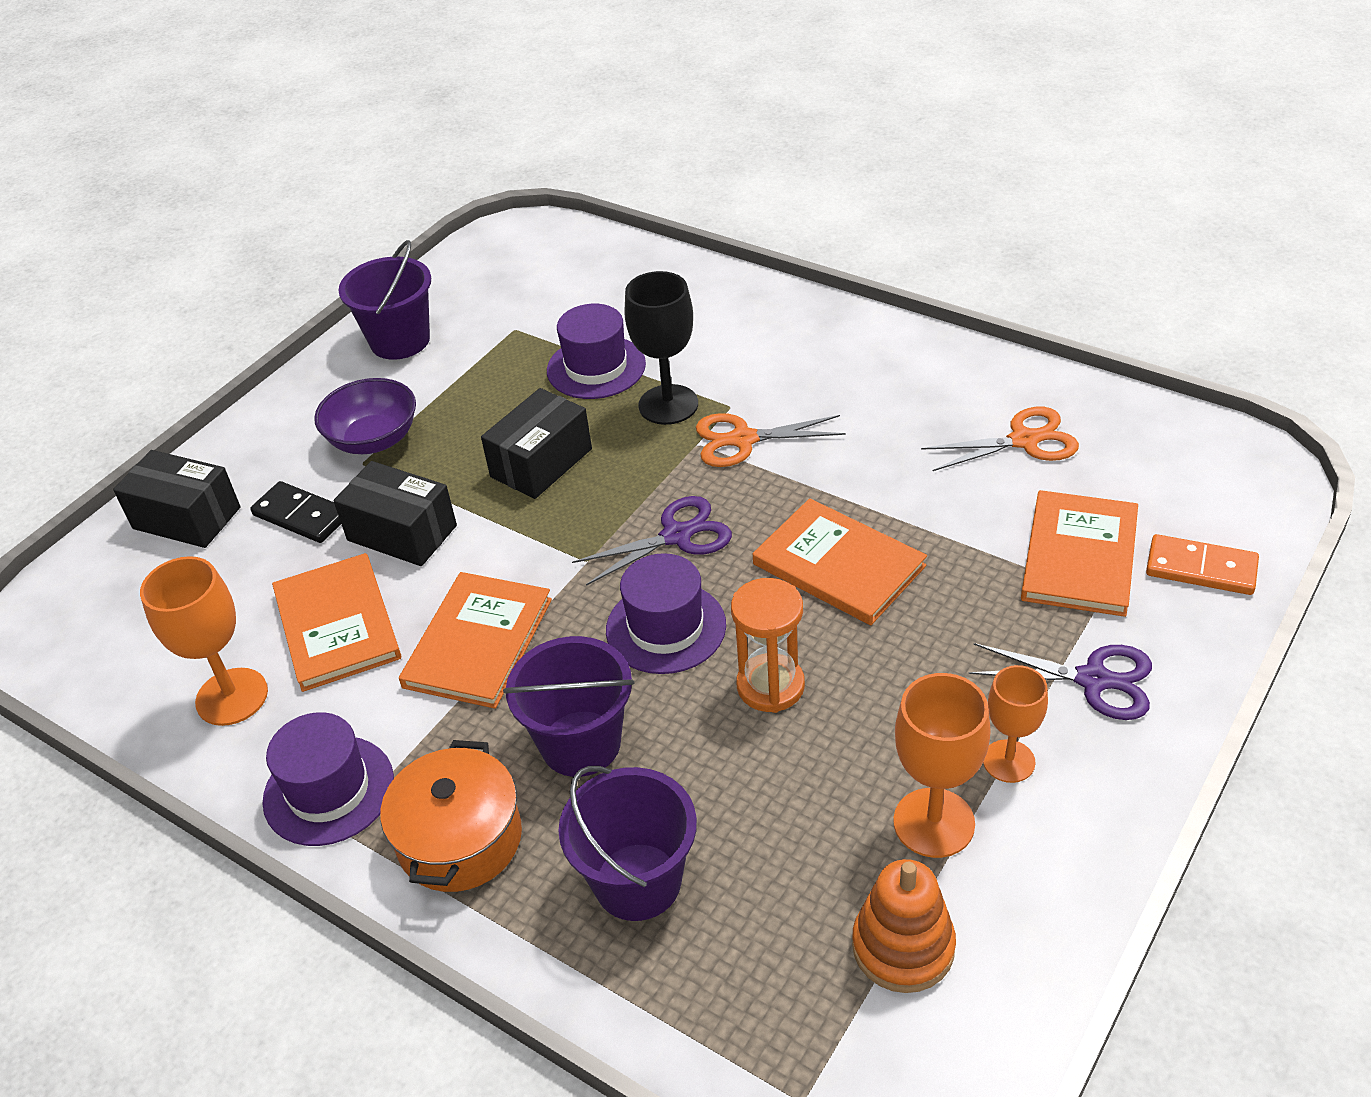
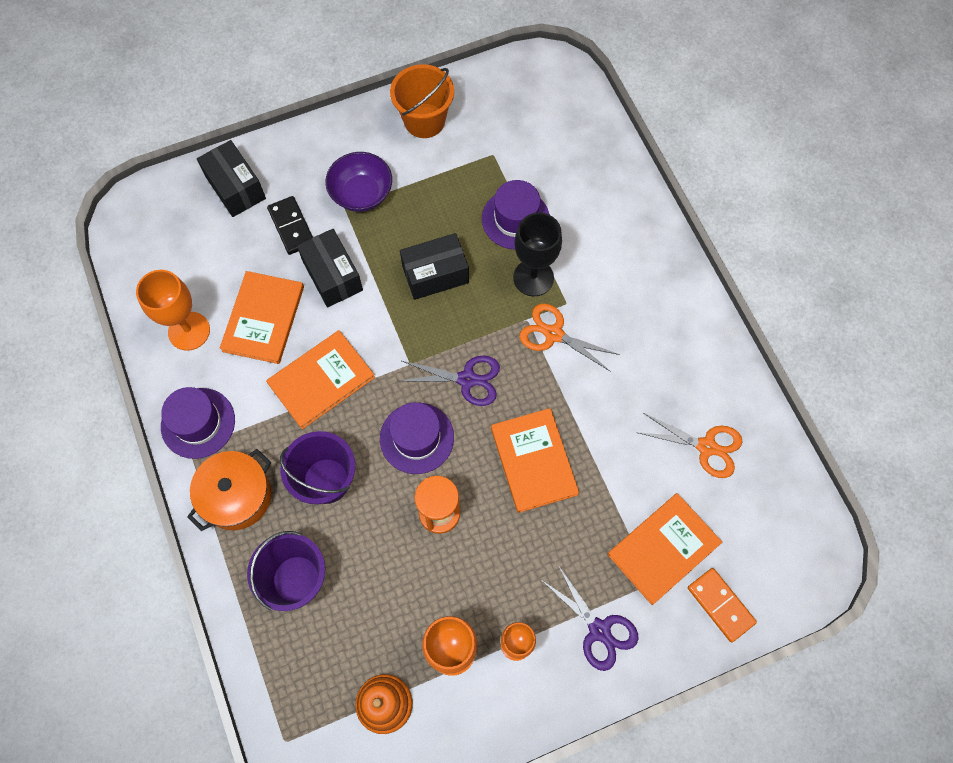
camera: 30 degrees right, 25 degrees up
(400, 341) = (424, 121): purple bucket -> orange bucket

